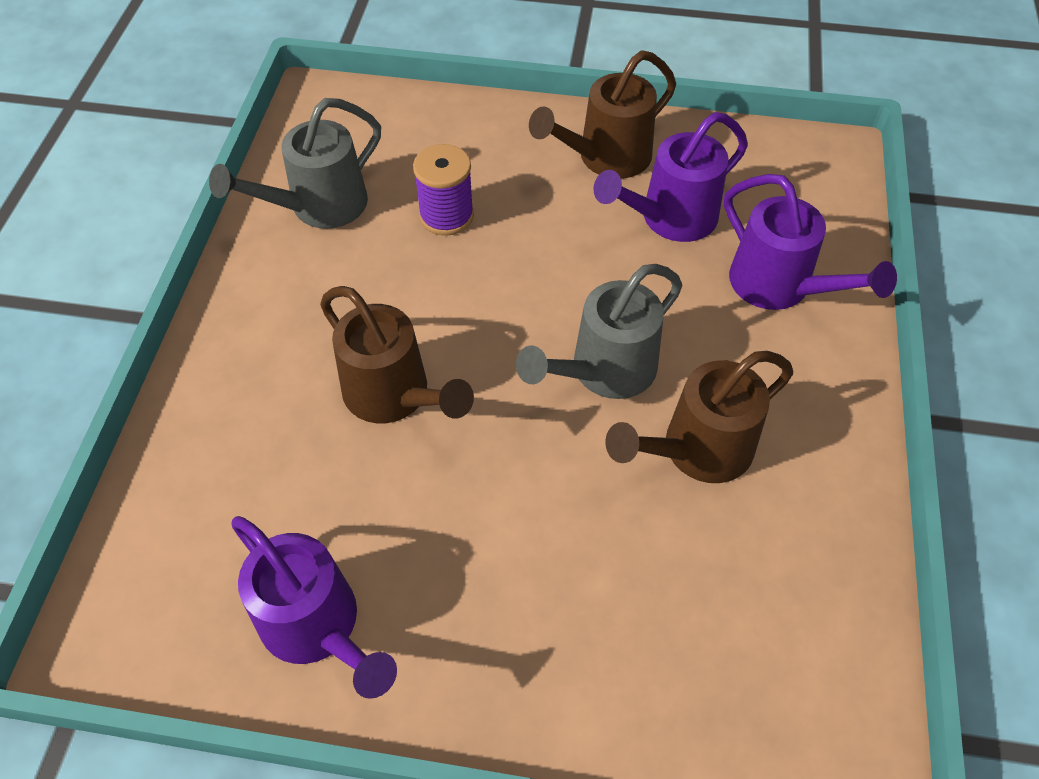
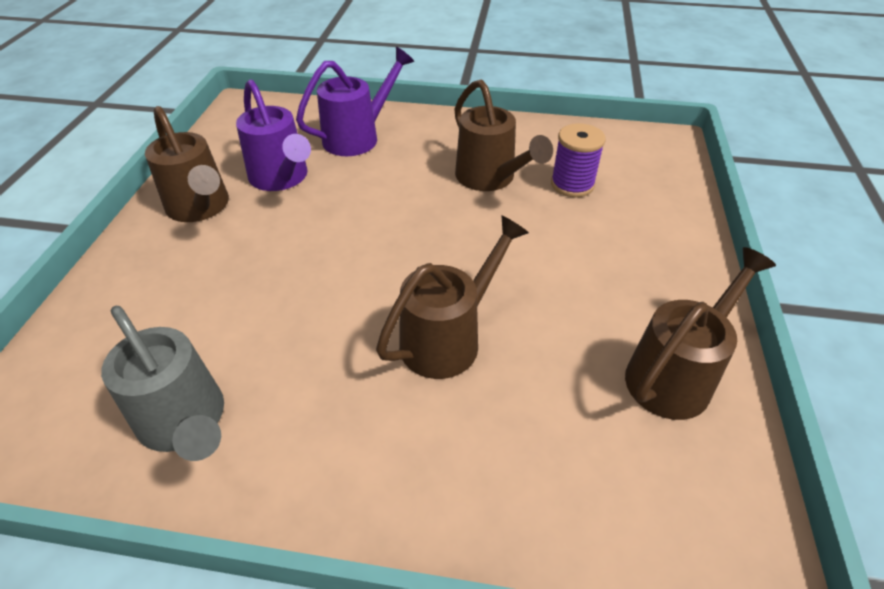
camera: 90 degrees left, 10 degrees down
(318, 628) = (676, 374): purple watering can -> brown watering can
(446, 216) = (236, 310): purple spool -> purple spool (572, 184)
(603, 371) = (425, 216): grey watering can -> none

